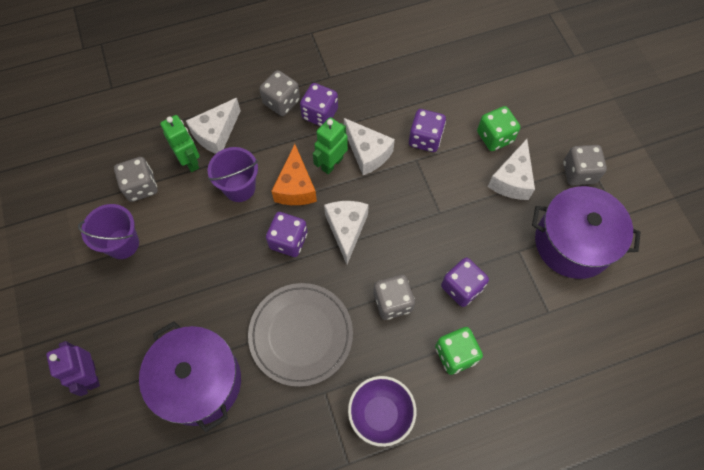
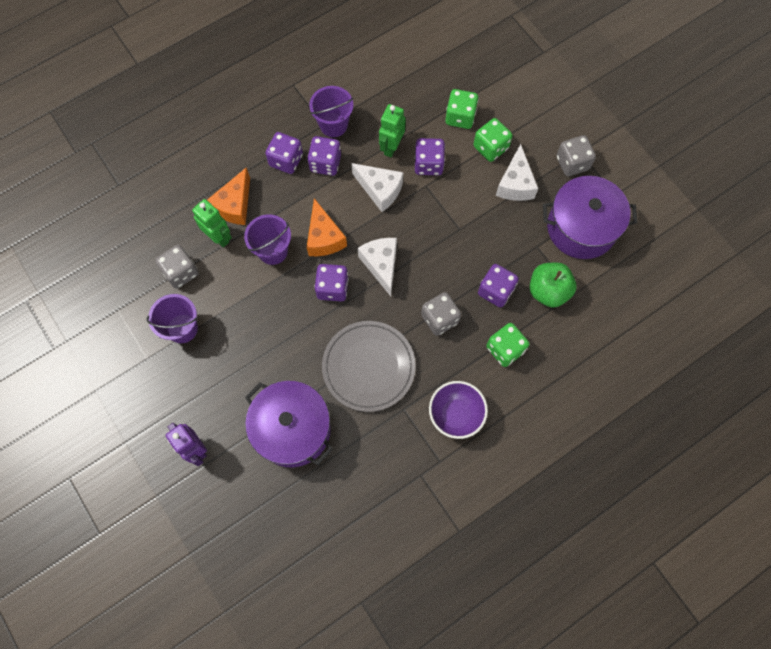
camera: 15 degrees left, 5 degrees up
(216, 134) = (234, 205): white cheese -> orange cheese
(281, 102) = (286, 160): grey dice -> purple dice
(331, 163) = (350, 208): green robot -> green robot (391, 147)
(339, 79) = (333, 125): none -> purple bucket
(471, 100) = (460, 117): none -> green dice
(520, 302) = (548, 291): none -> green apple

